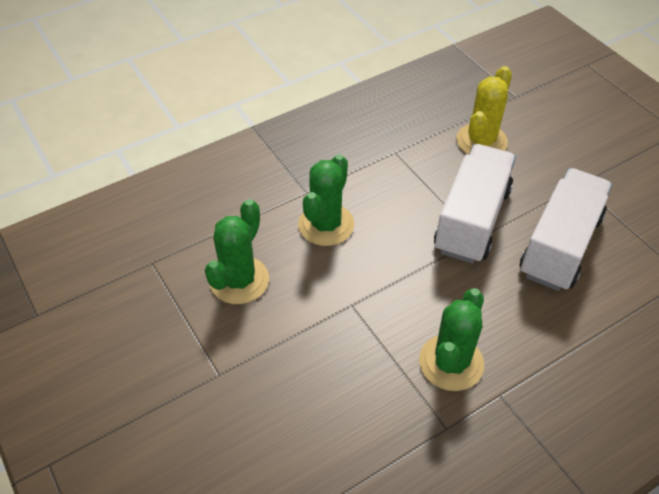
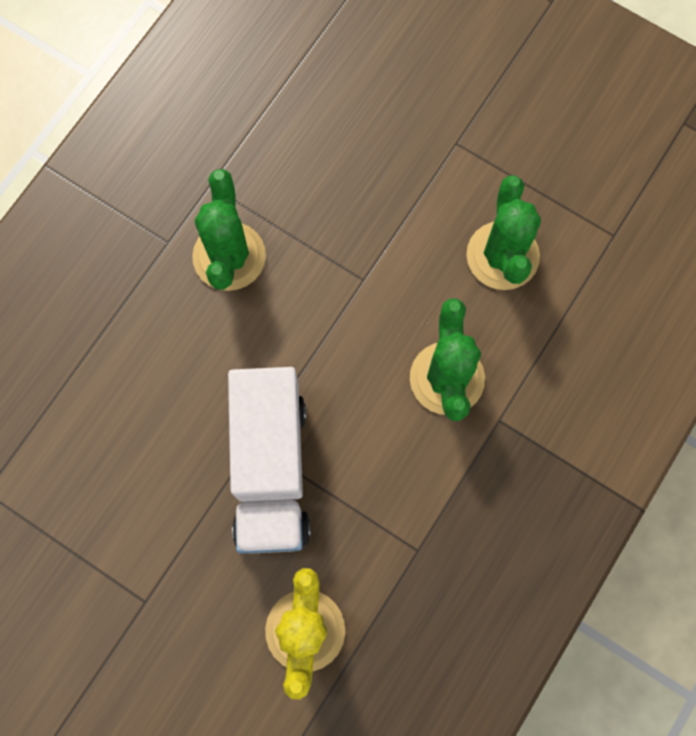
camera: 155 degrees right, 25 degrees up
(560, 246) = (149, 475): white truck -> none

